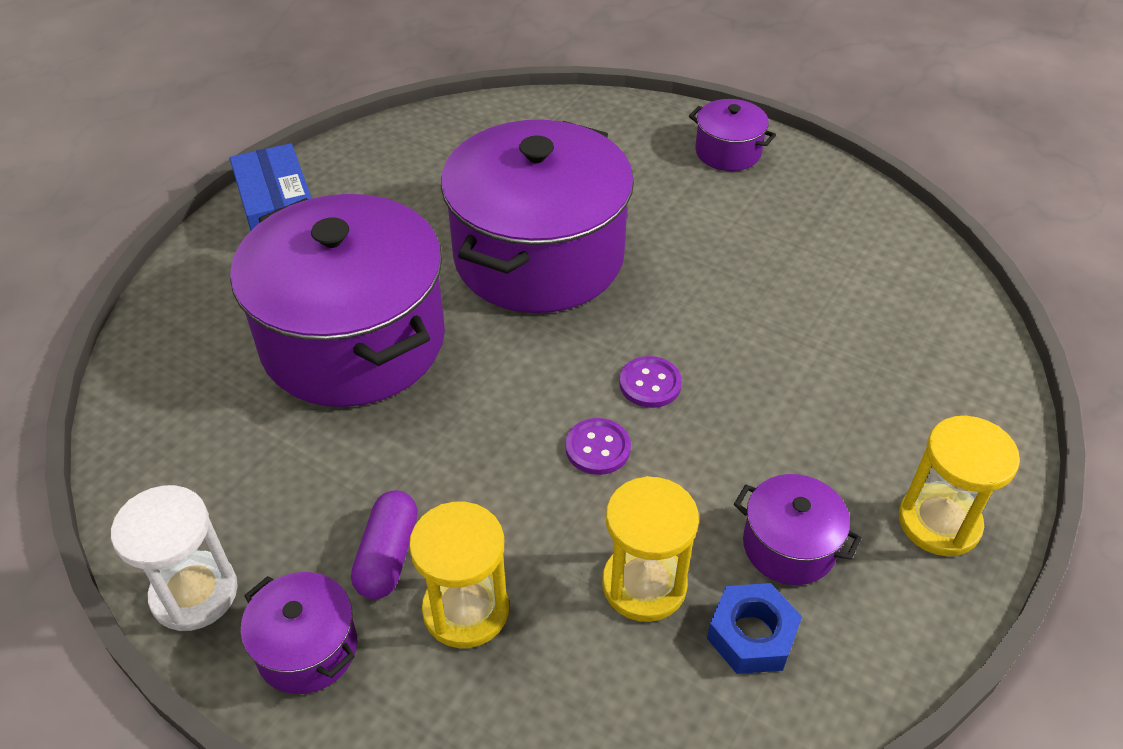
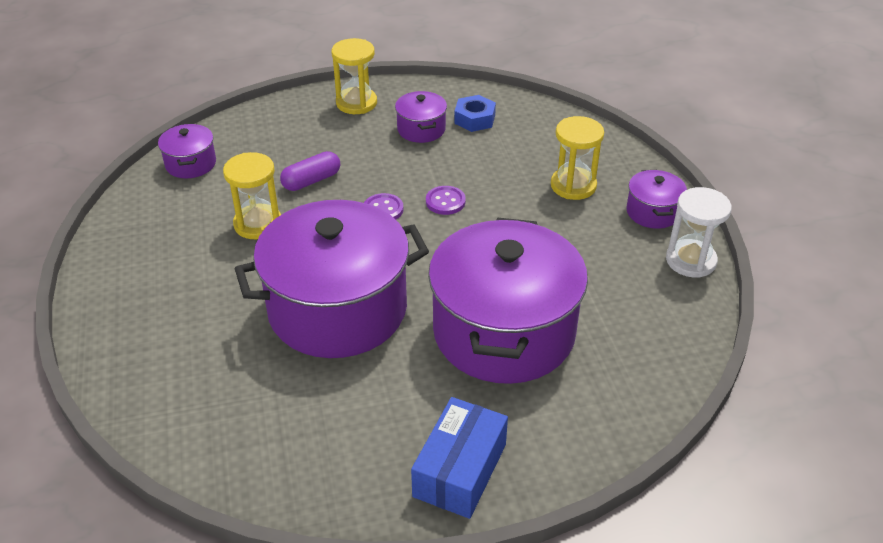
camera: 135 degrees left, 5 degrees down
(388, 555) = (587, 221): purple capsule -> purple capsule (311, 181)
(644, 584) = (492, 152): yellow hourglass -> yellow hourglass (258, 224)
(728, 152) = (123, 295): purple pot -> purple pot (191, 164)

